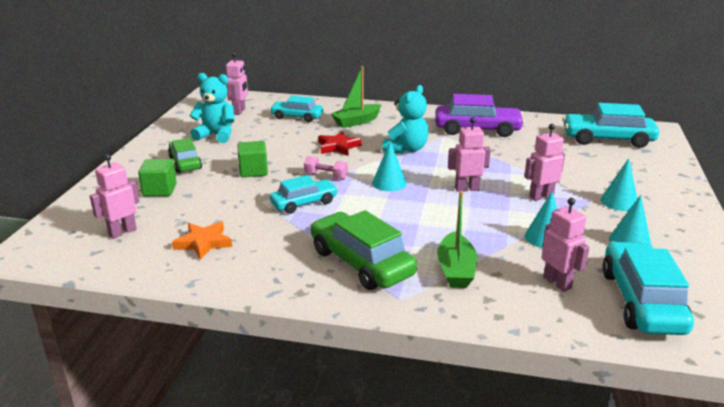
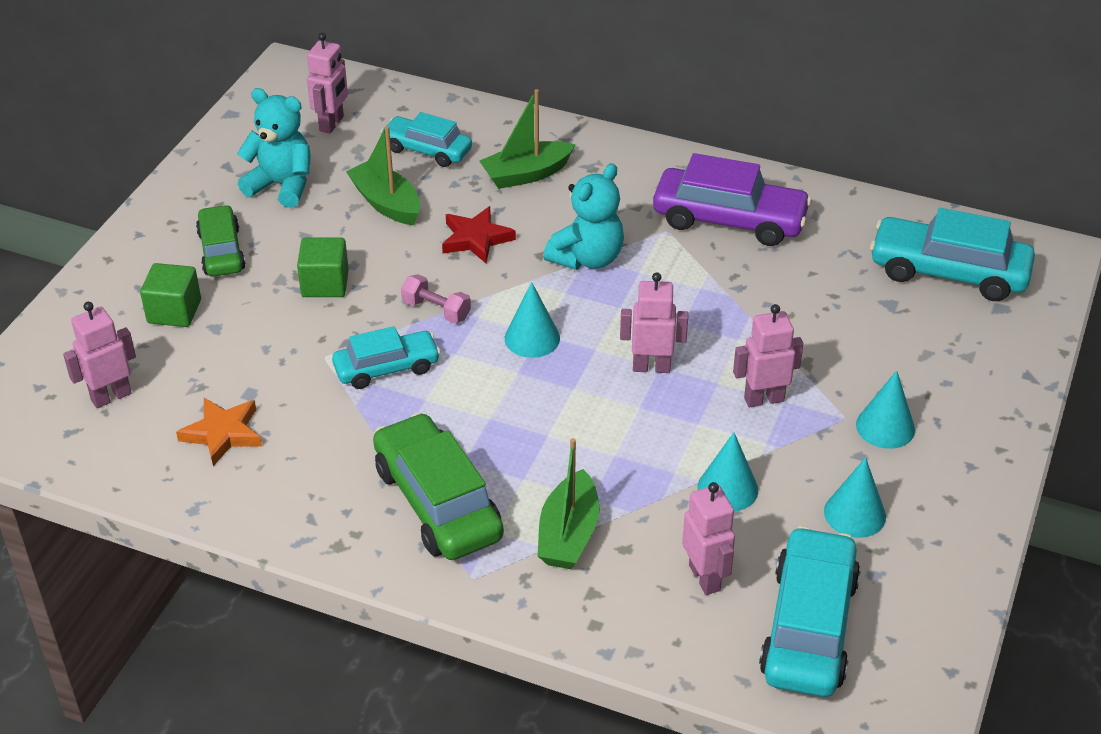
camera: 10 degrees right, 15 degrees up
(280, 137) = (386, 203): none -> green boat

